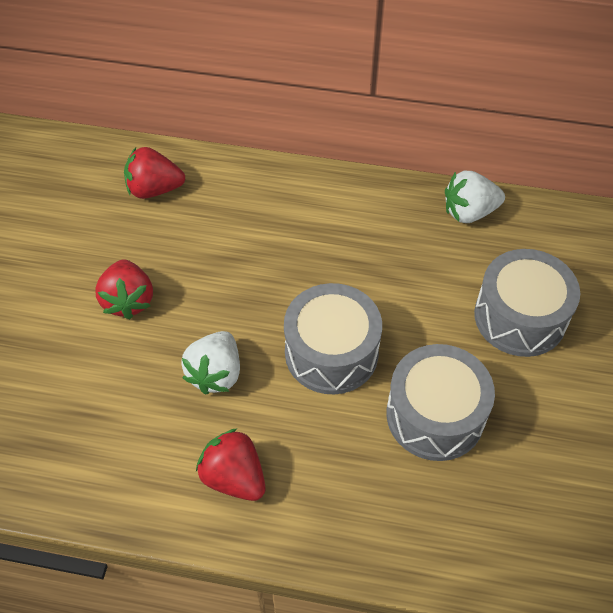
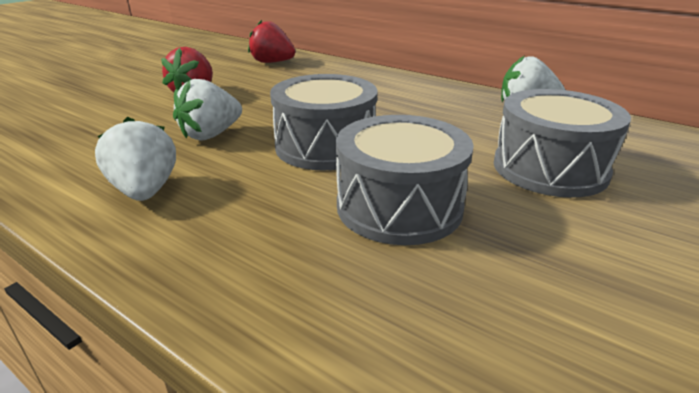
camera: 25 degrees right, 25 degrees down
(234, 477) = (145, 191): red strawberry -> white strawberry

